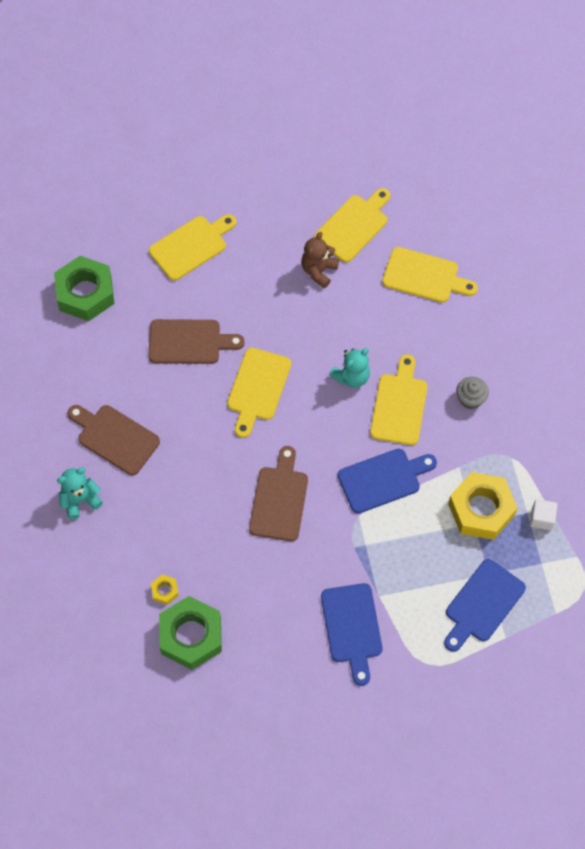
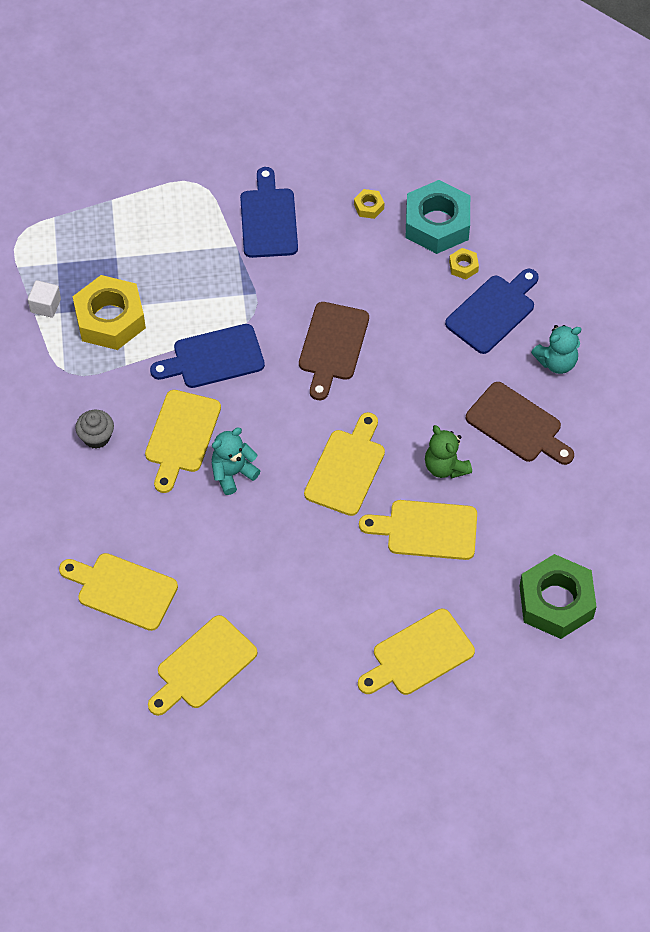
camera: 175 degrees left, 5 degrees down
(175, 396) = (445, 466): none -> green teddy bear
(189, 342) = (426, 530): brown cutting board -> yellow cutting board
(191, 636) = (437, 224): green nut -> turquoise nut
(257, 650) = (369, 206): none -> yellow nut
(318, 271) = (256, 608): brown teddy bear -> none
(482, 604) = (128, 230): blue cutting board -> blue cutting board (493, 311)

